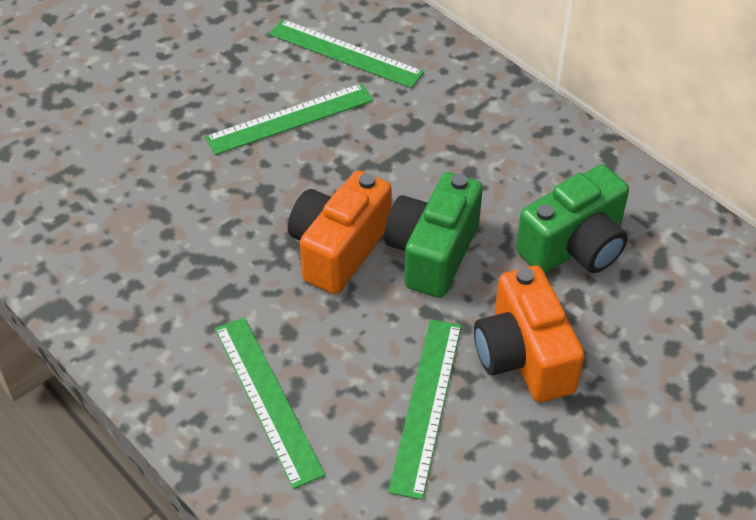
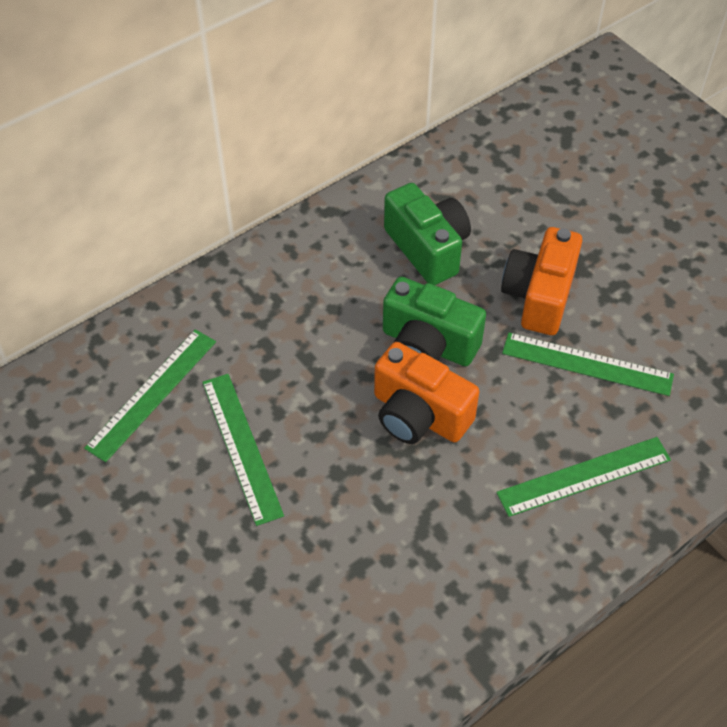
camera: 85 degrees left, 5 degrees up
(523, 356) = (539, 296): orange camera -> orange camera turned 120 degrees clockwise

